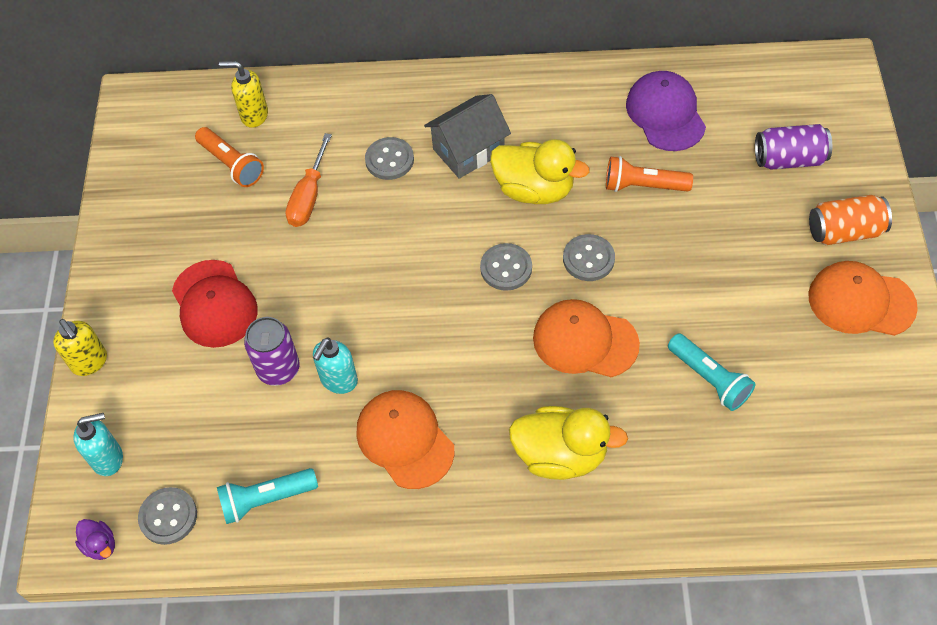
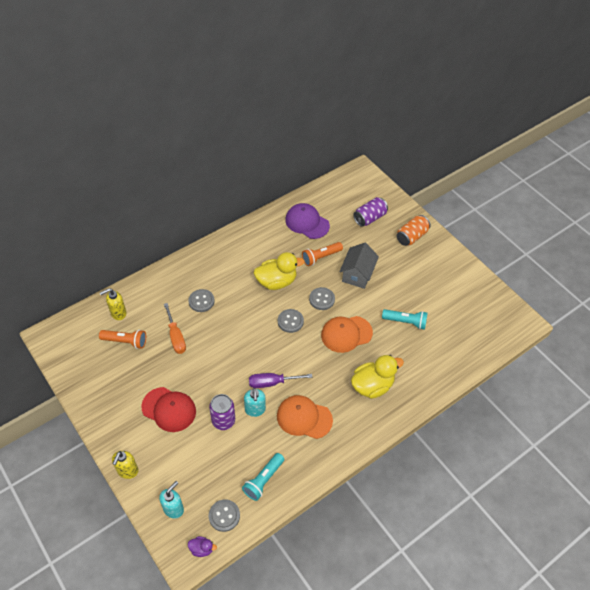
camera: 40 degrees left, 5 degrees down
(90, 362) = (127, 471): yellow soap dispenser -> yellow soap dispenser turned 90 degrees clockwise
(399, 352) = (272, 382): none -> purple screwdriver
(468, 150) = (234, 279): grey house -> grey house (357, 274)
(861, 301) = (437, 261): orange cap -> none

